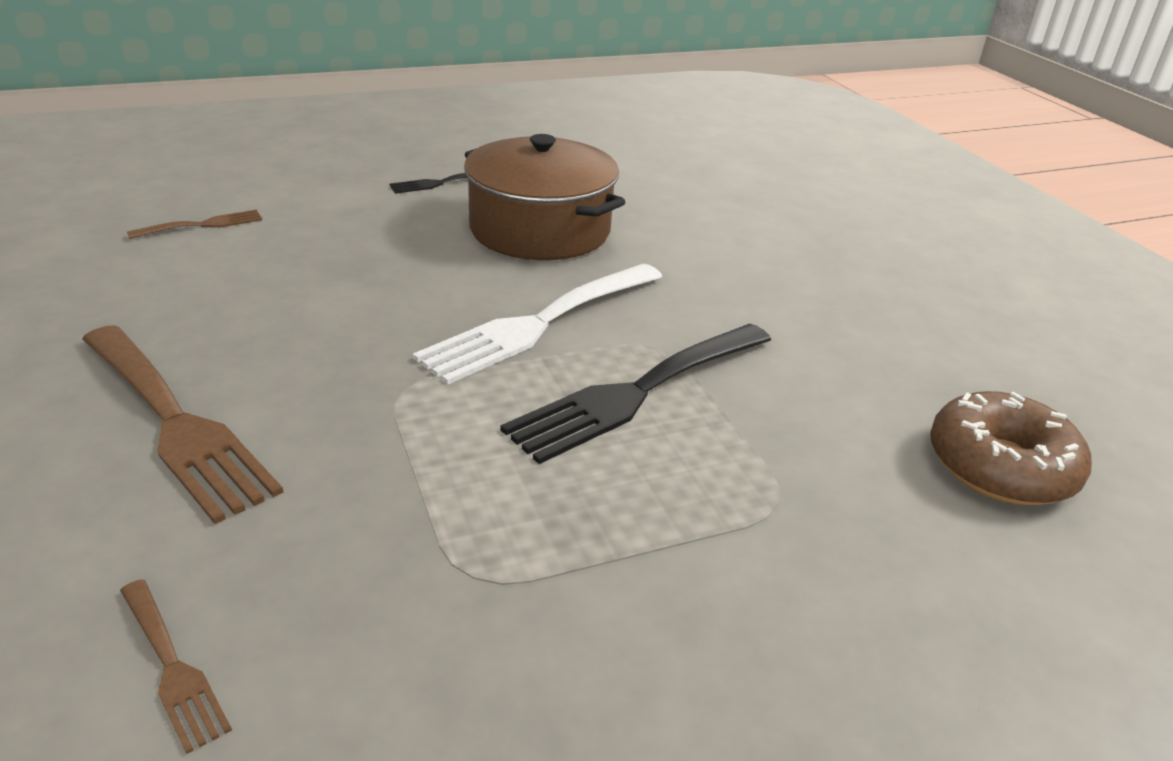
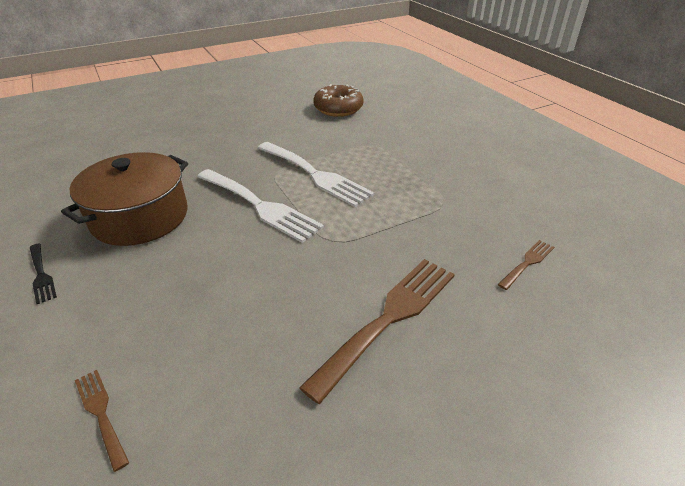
camera: 95 degrees left, 5 degrees up
(637, 393) = (315, 175): black fork -> white fork

